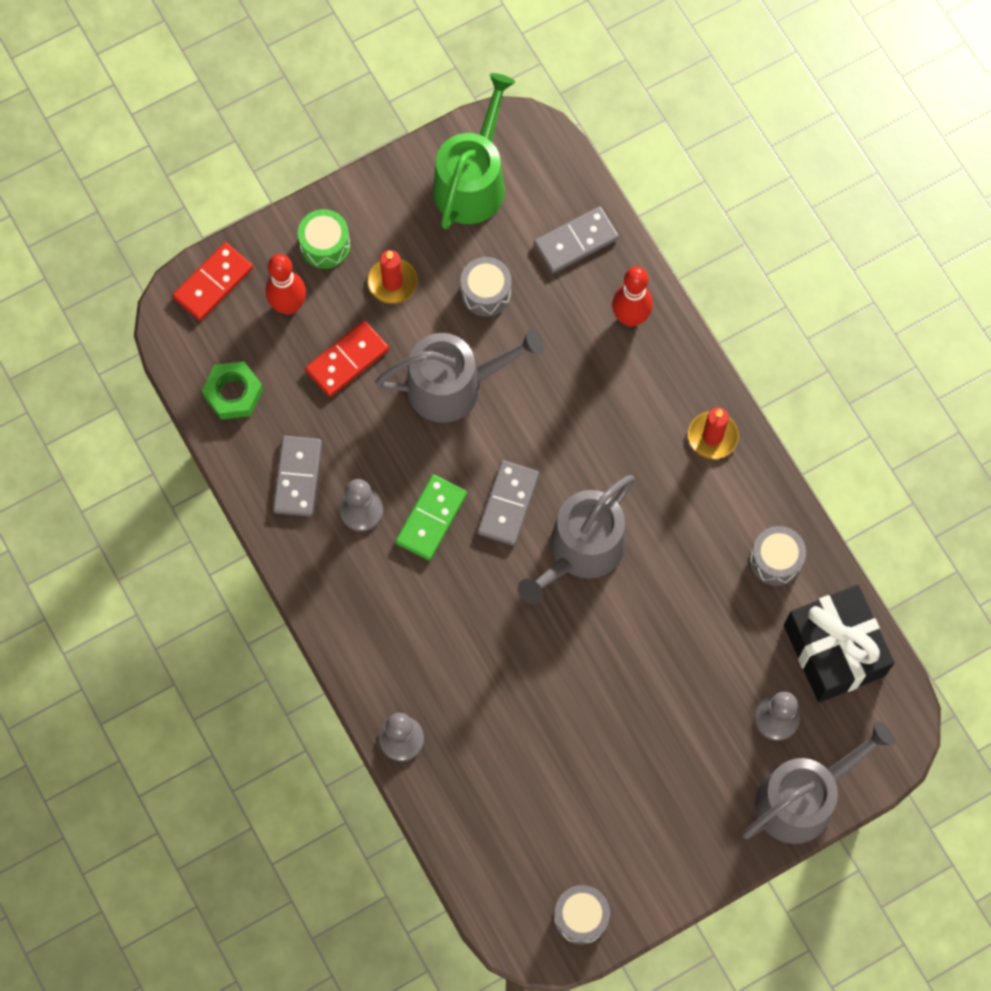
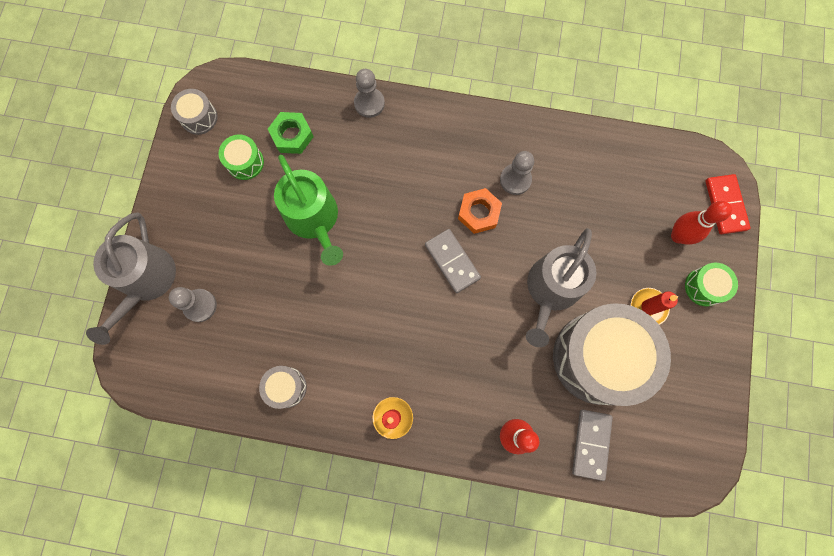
camera: 130 degrees right, 5 degrees up
(233, 393) = (643, 165): green nut -> green nut (292, 136)
(297, 477) = (563, 161): grey domino -> none
(347, 360) = (616, 242): red domino -> none
(431, 518) = (479, 213): green domino -> orange nut
(472, 181) = (684, 412): green watering can -> green watering can (314, 219)
(486, 292) = (598, 358): grey drum -> grey drum, size x2.29
(581, 550) = (390, 279): grey watering can -> none
(587, 815) = (245, 162): none -> green drum
(834, 650) = (205, 373): black gift -> none

